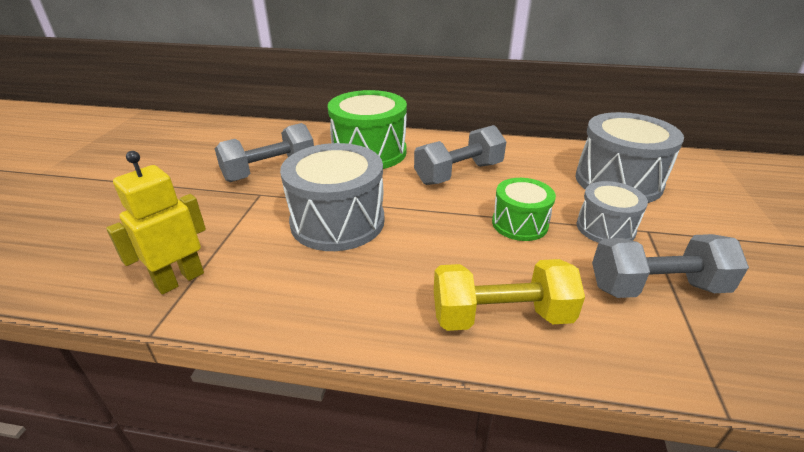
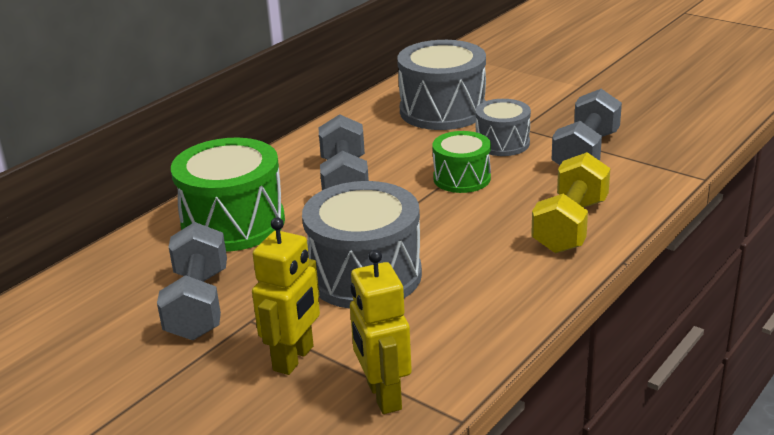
camera: 60 degrees left, 5 degrees down
(219, 225) = (294, 358): none -> yellow robot

